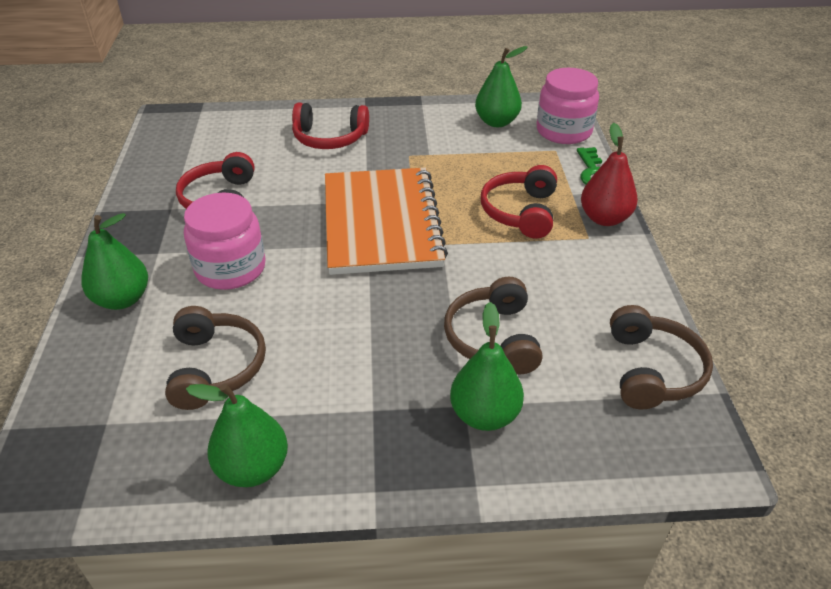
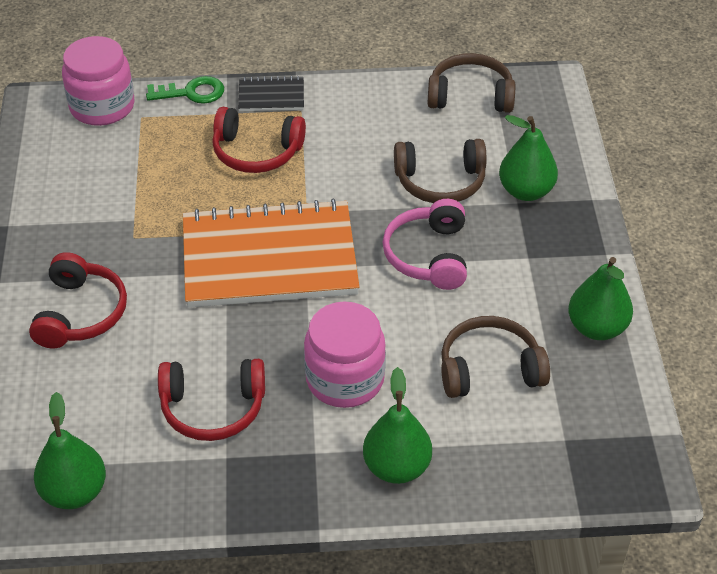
camera: 90 degrees left, 5 degrees up
(379, 326) = (429, 255): none -> pink headphones
(496, 122) = (70, 159): green pear -> green pear (74, 492)
(604, 218) = (271, 96): red pear -> black notebook

